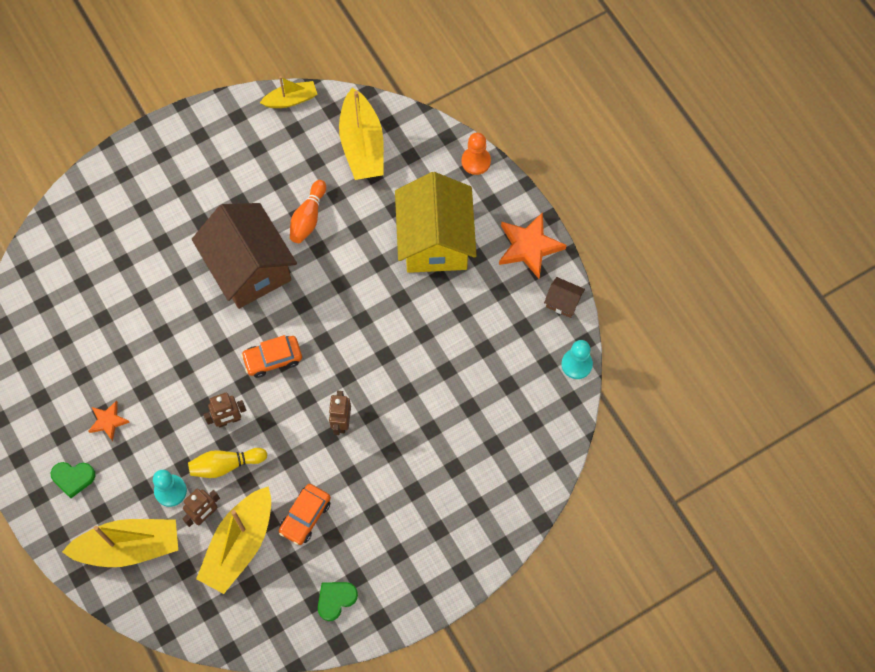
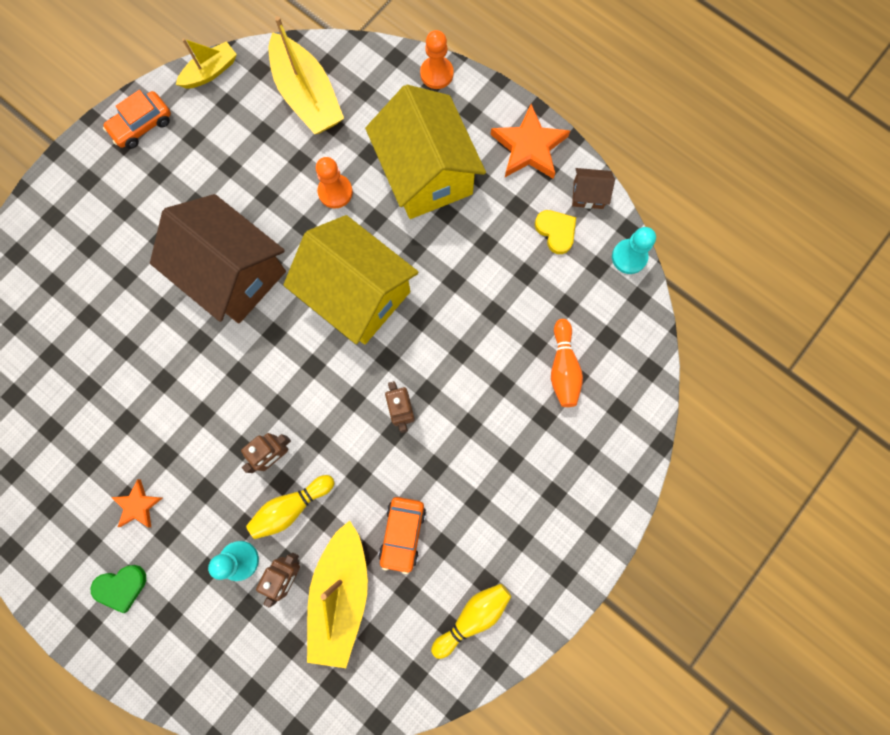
camera: 20 degrees left, 10 degrees up
(129, 547) = (216, 644): yellow boat -> none
(273, 359) = (299, 367): orange car -> orange car (142, 125)
(308, 218) = (278, 195): orange bowling pin -> orange bowling pin (563, 368)
(335, 599) = (472, 616): green heart -> yellow bowling pin
(342, 318) = (358, 294): none -> yellow house
(355, 230) = (335, 192): none -> orange pawn
(524, 323) = (556, 231): none -> yellow heart

